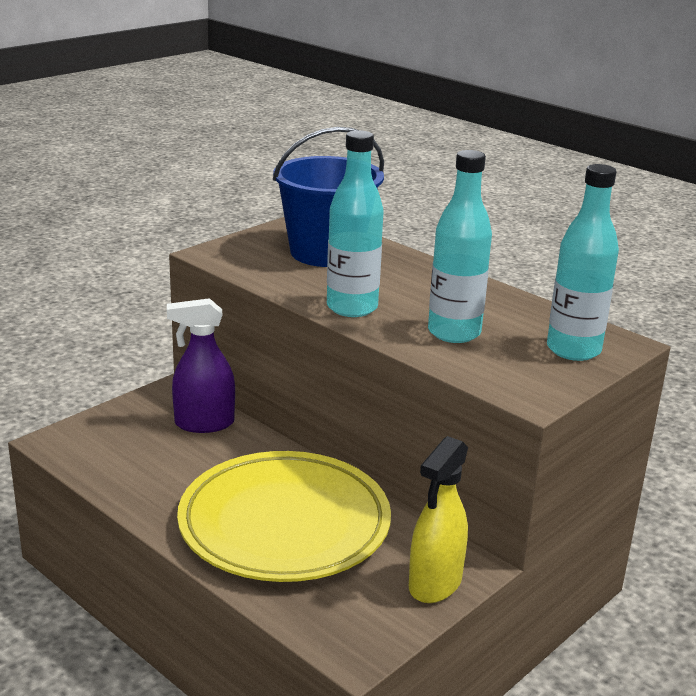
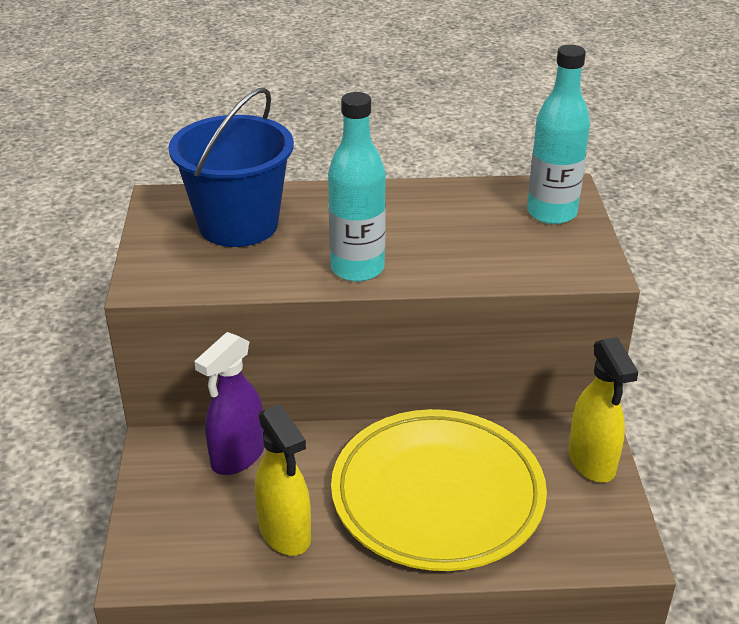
camera: 45 degrees left, 10 degrees up
(158, 477) = (285, 533): none -> yellow spray bottle
(454, 333) = (462, 246): turquoise bottle -> none

